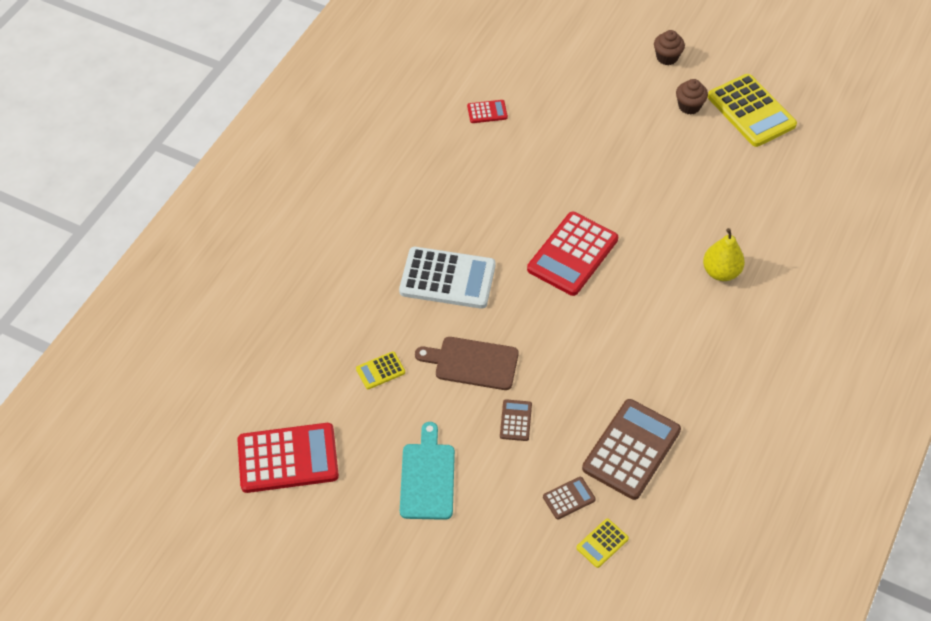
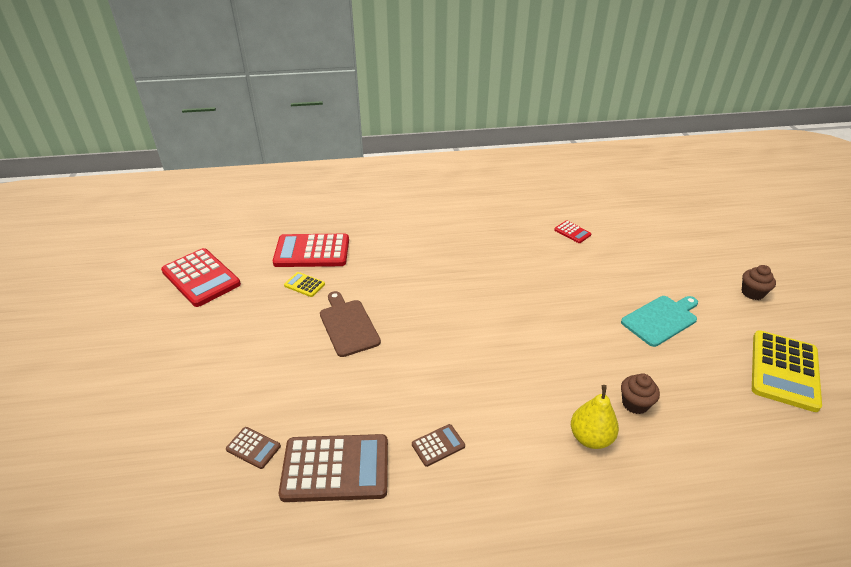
camera: 55 degrees right, 15 degrees down
(427, 477) = (224, 350): turquoise cutting board -> turquoise cutting board (661, 319)
(447, 279) = (411, 279): white calculator -> none
(515, 420) = (312, 375): brown calculator -> brown calculator (438, 445)
(572, 254) = (501, 331): red calculator -> red calculator (312, 251)
(602, 543) = (216, 498): yellow calculator -> none
(689, 106) = (728, 328): brown cupcake -> brown cupcake (635, 404)

